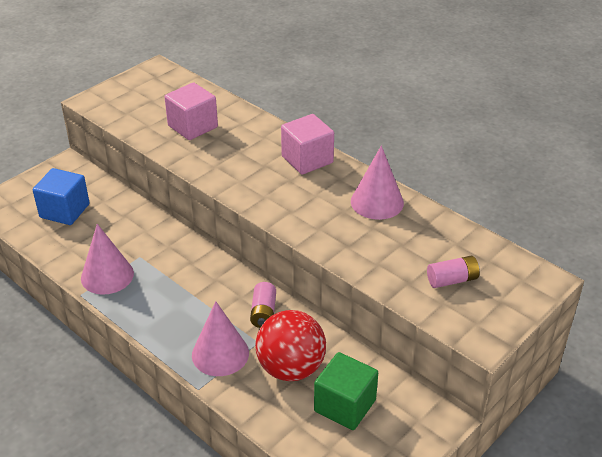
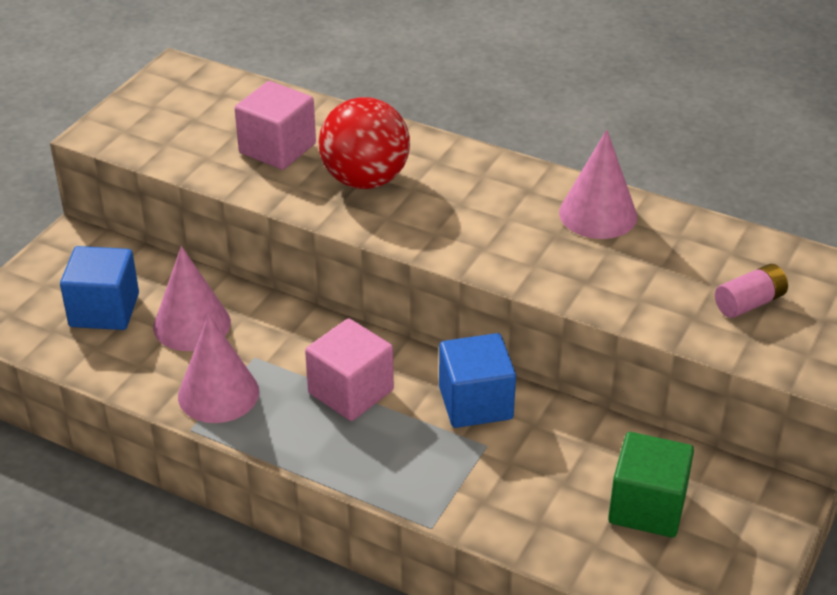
camera: 15 degrees left, 0 degrees up
(220, 354) = (440, 472): pink cone -> pink cone (192, 324)
(263, 313) = (475, 403): pink battery -> blue cube
(290, 368) = (549, 472): red ball -> red ball (365, 180)
(307, 159) = (470, 170): pink cube -> pink cube (351, 392)

